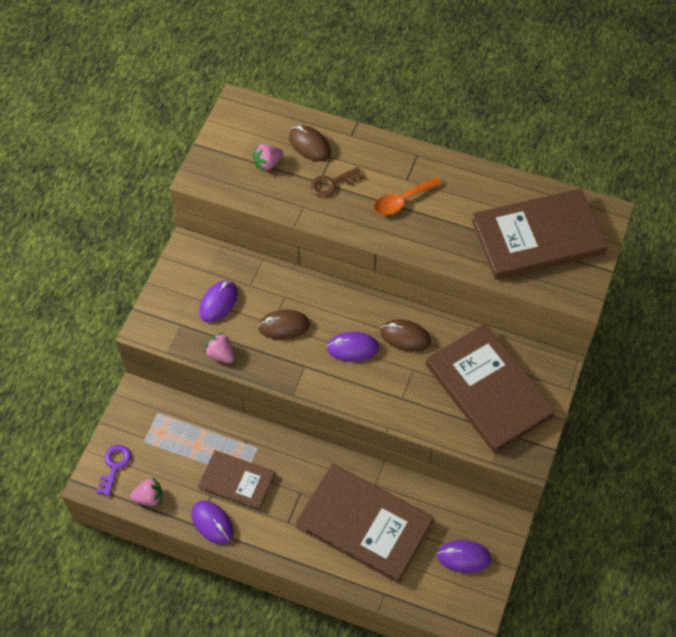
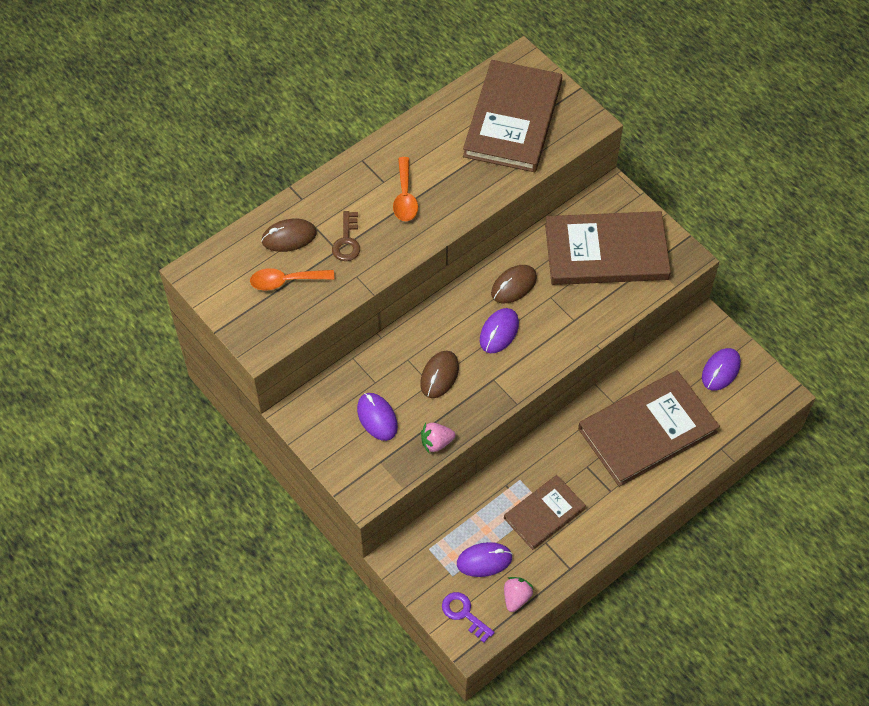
camera: 60 degrees left, 0 degrees up
(212, 523) = (575, 554): purple mouse -> purple mouse (484, 560)
(268, 163) = (285, 281): pink strawberry -> orange spoon

